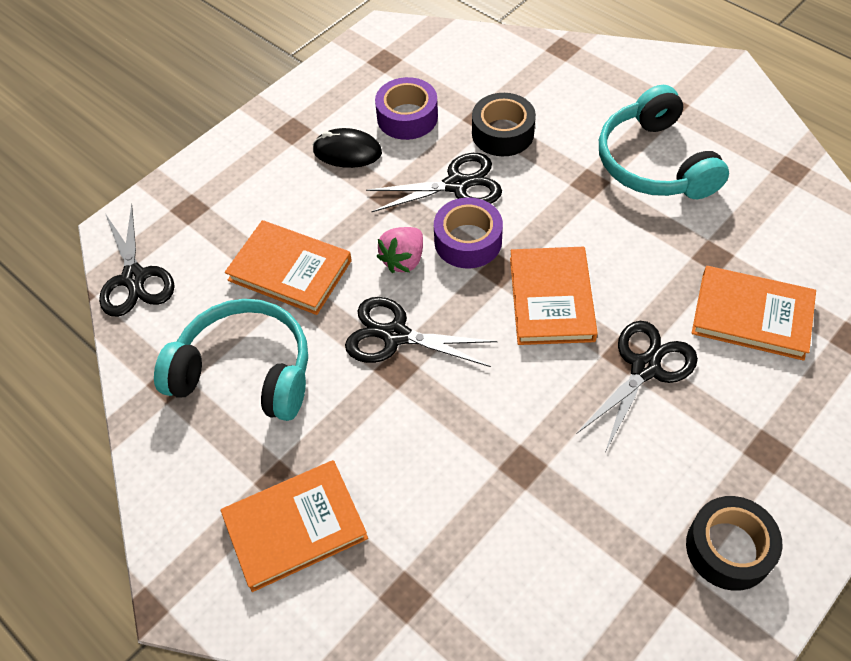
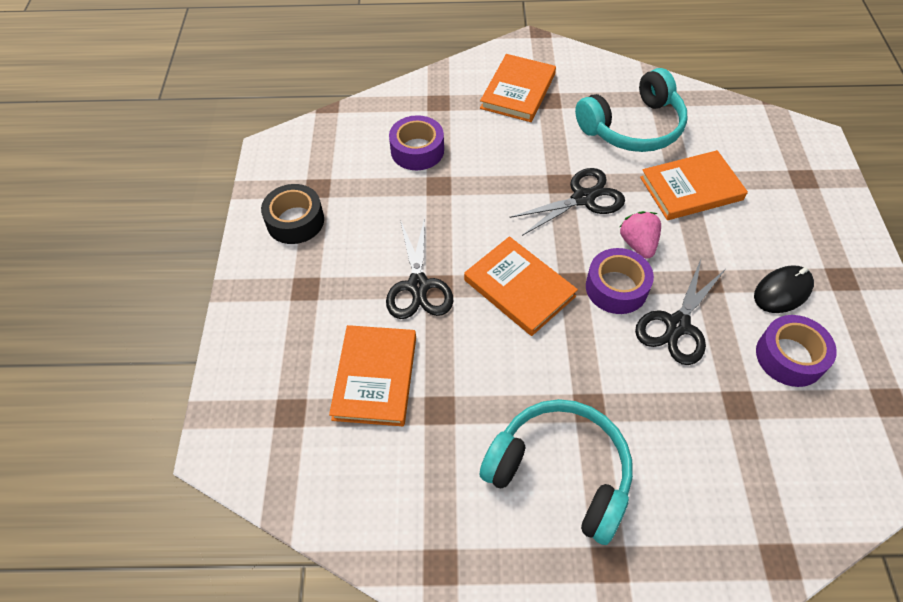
camera: 135 degrees right, 0 degrees up
(134, 278) = (760, 124): black scissors -> none
(502, 133) = (705, 402): black tape -> none
(503, 536) = (417, 150): none -> purple tape
(751, 316) = (375, 377): orange book -> orange book turned 60 degrees counterclockwise

